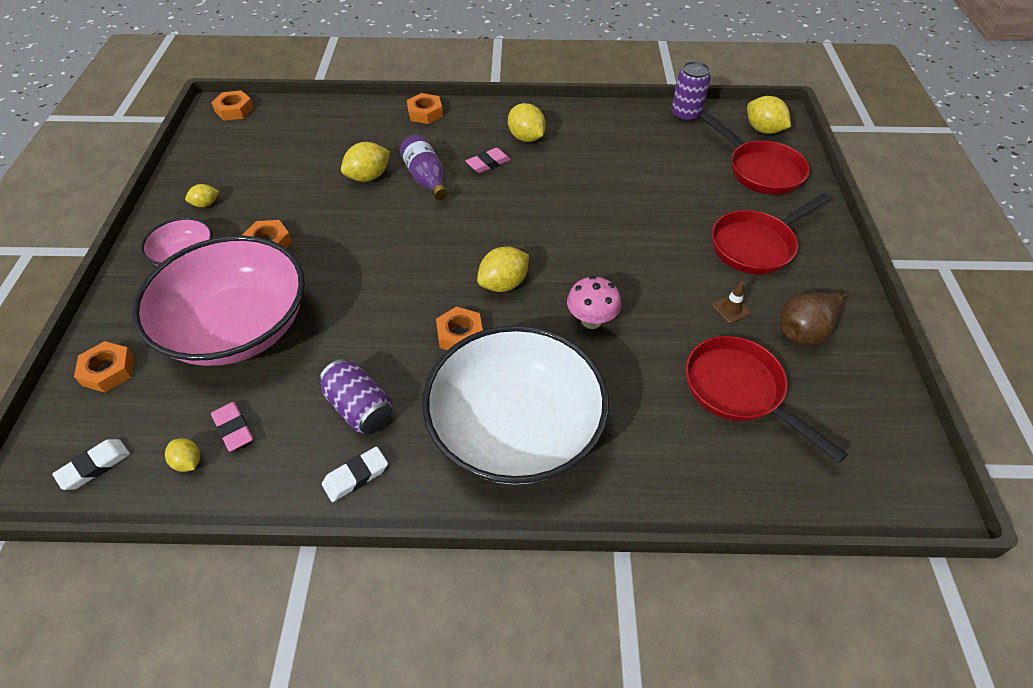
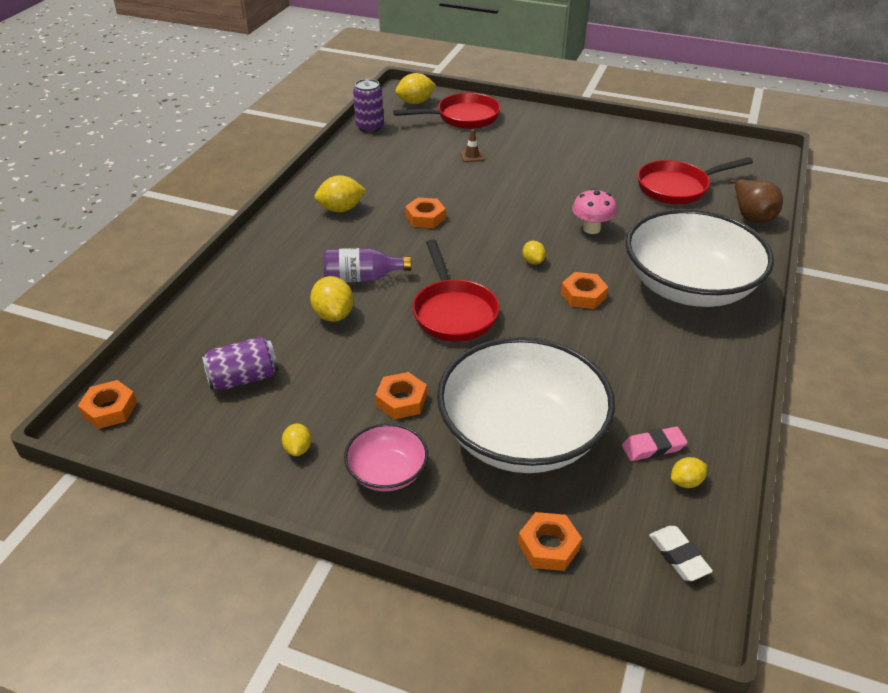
camera: 70 degrees left, 10 degrees down
(237, 328) = (521, 435): pink bowl -> white bowl
(356, 476) = (719, 376): white eraser -> none
(360, 408) = (649, 364): purple can -> purple can (243, 378)
(425, 113) = (249, 260): orange nut -> orange nut (425, 217)
(488, 163) = (364, 237): pink eraser -> none
(503, 284) = (533, 261): yellow lemon -> yellow lemon, size x0.58
(731, 309) = (603, 170): brown traffic cone -> brown traffic cone (472, 156)
(756, 246) = (544, 143): red pan -> red pan (453, 312)
(804, 332) = (633, 150): brown pear -> brown pear (751, 216)

